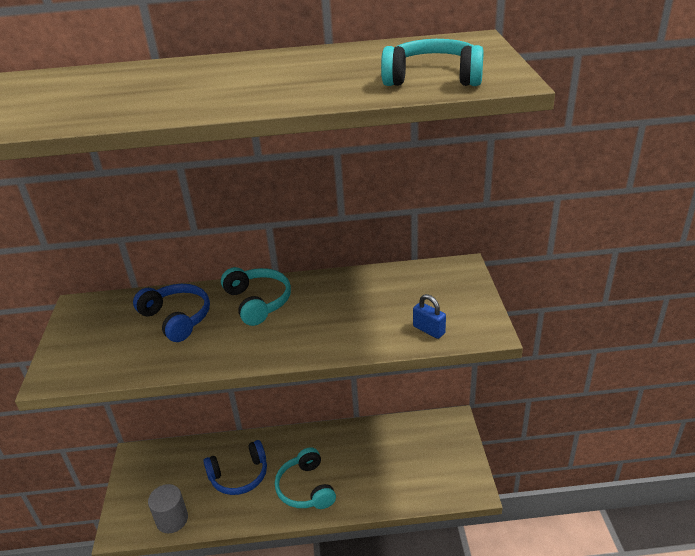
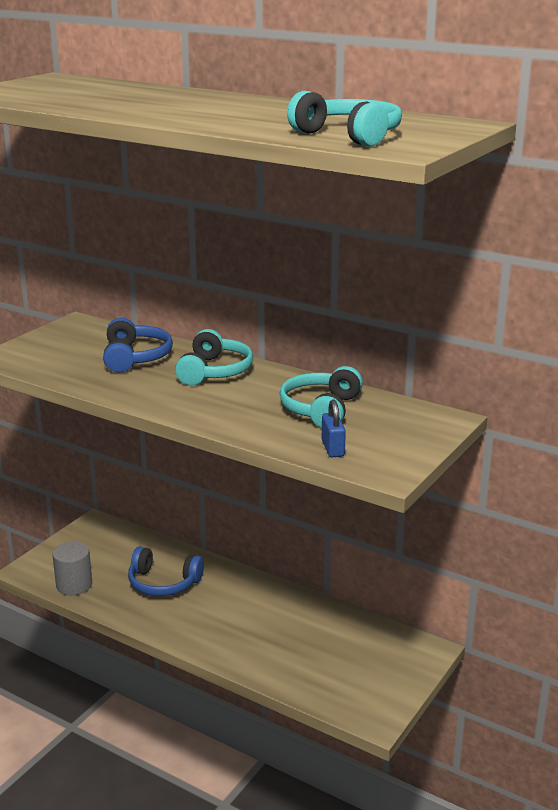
camera: 35 degrees right, 10 degrees down
(306, 488) = (210, 624): turquoise headphones -> turquoise headphones (321, 409)

